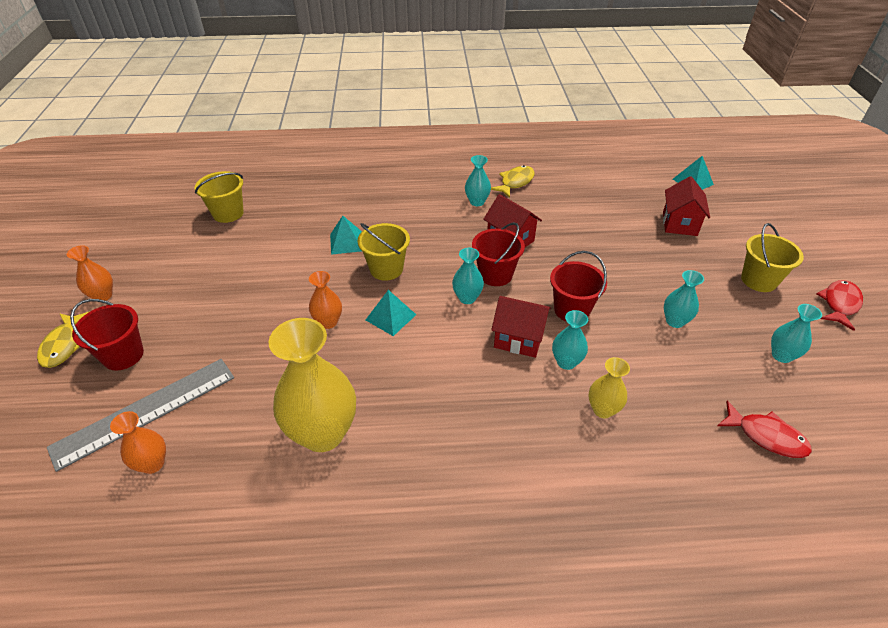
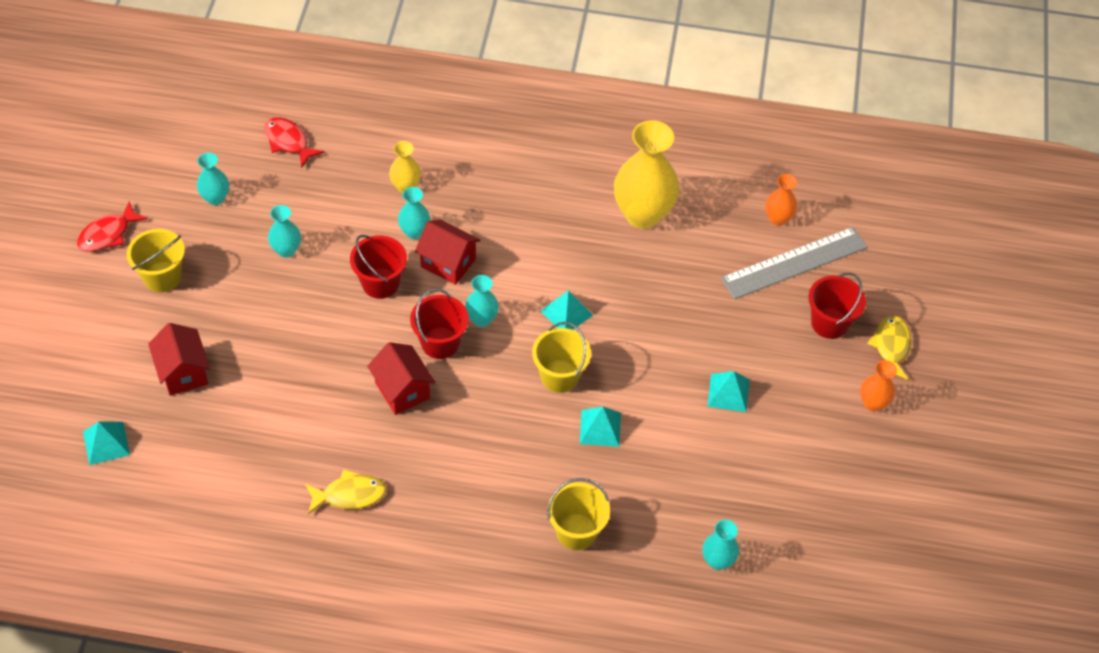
camera: 170 degrees left, 10 degrees up
(228, 213) = (751, 514): yellow bucket -> yellow bucket (576, 531)
(237, 282) = (728, 392): none -> turquoise pyramid
(328, 322) = (630, 320): orange vase -> none
(477, 202) = (418, 466): turquoise vase -> turquoise vase (717, 560)
(515, 182) = (349, 495): yellow fish -> yellow fish turned 150 degrees counterclockwise
(679, 223) = (183, 372): red house -> red house turned 45 degrees counterclockwise

